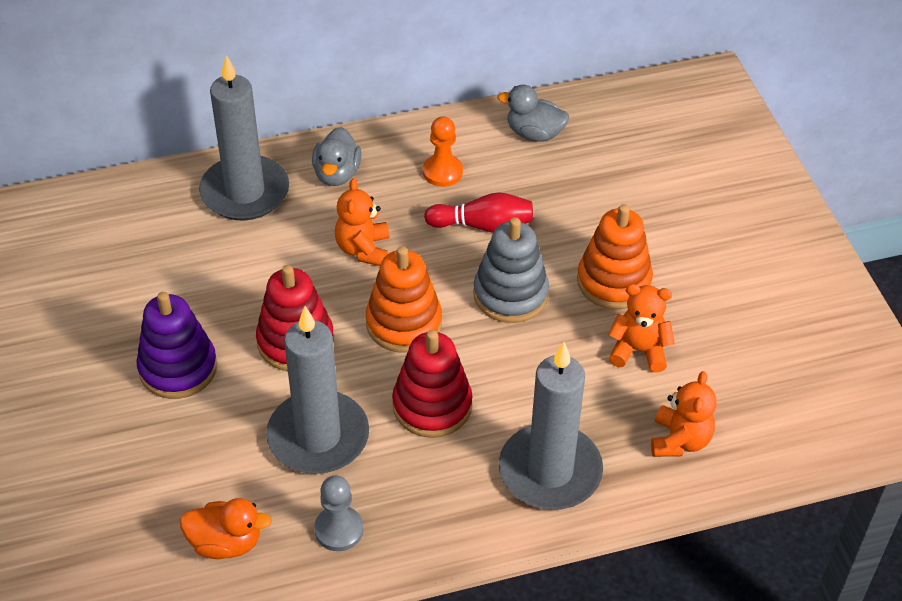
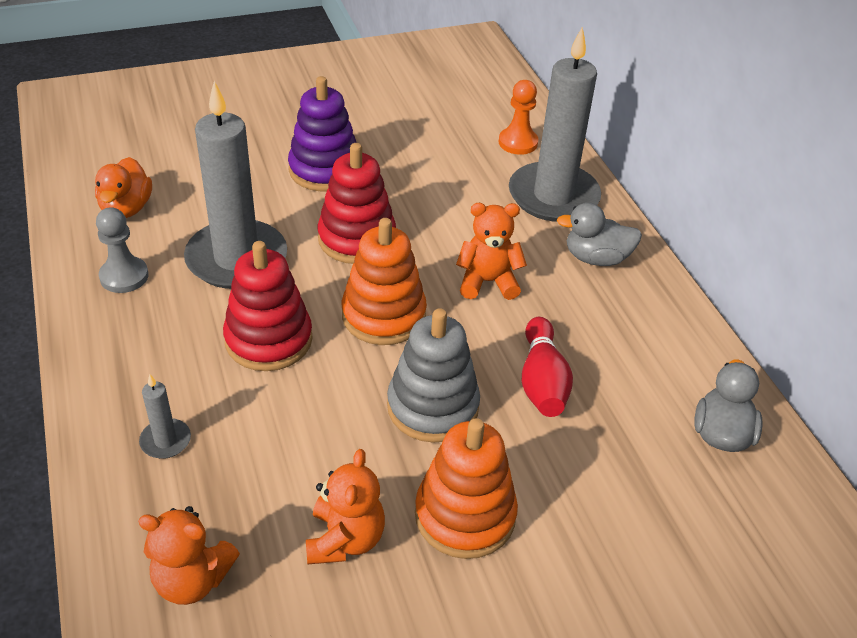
camera: 85 degrees right, 5 degrees down
(442, 172) = (623, 344): orange pawn -> orange pawn (518, 143)
(550, 471) = (165, 441): grey candle -> grey candle, size x0.41

